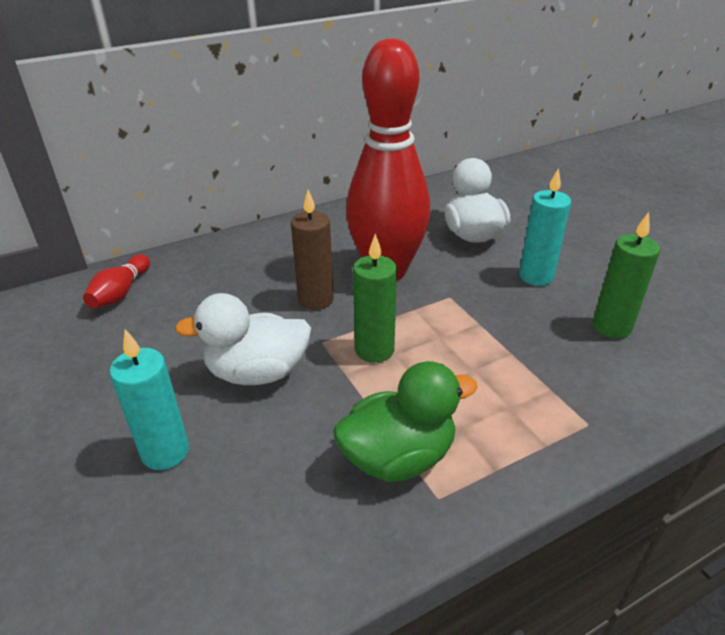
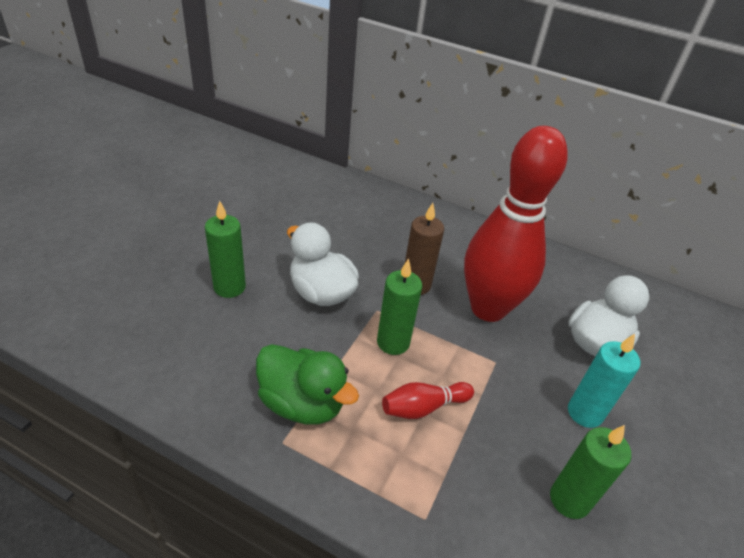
camera: 50 degrees right, 5 degrees up
(121, 293) = (337, 193): red bowling pin -> red bowling pin (423, 407)
(165, 452) = (229, 287): turquoise candle -> green candle

